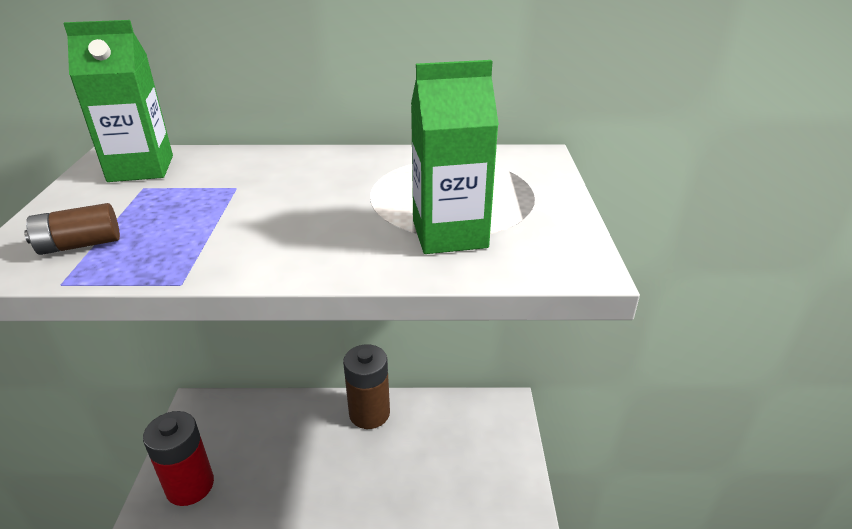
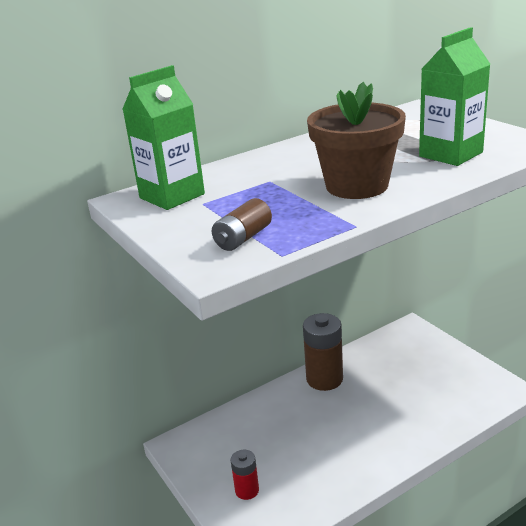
camera: 30 degrees left, 5 degrees down
(190, 486) = (247, 490): red battery -> red battery, size x0.55
(283, 231) = (357, 186): none -> brown flower pot

